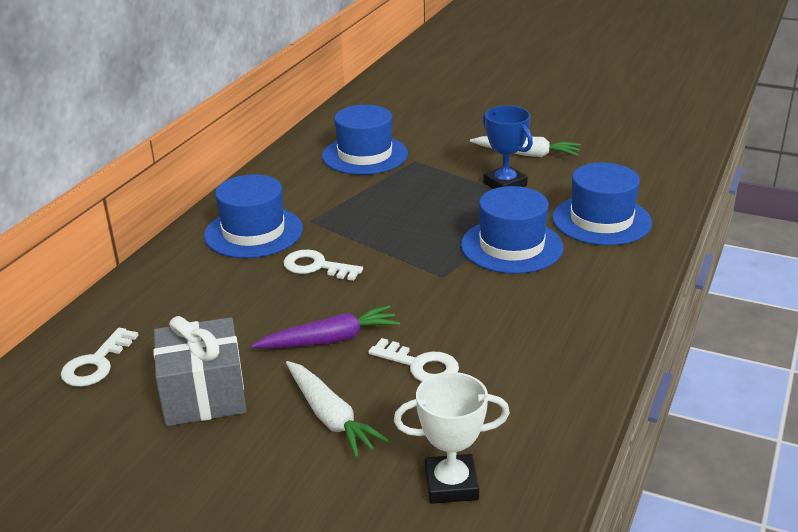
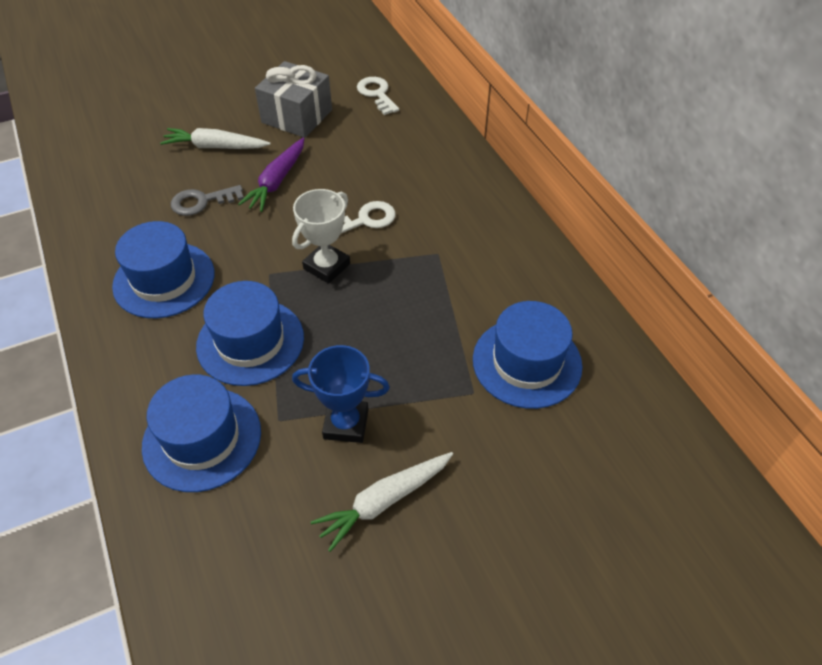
camera: 130 degrees right, 20 degrees up
(253, 232) = (455, 215): blue hat -> blue hat (164, 279)
(420, 365) = (202, 202): white key -> grey key
(451, 484) = (113, 157): white trophy -> white trophy (326, 266)

